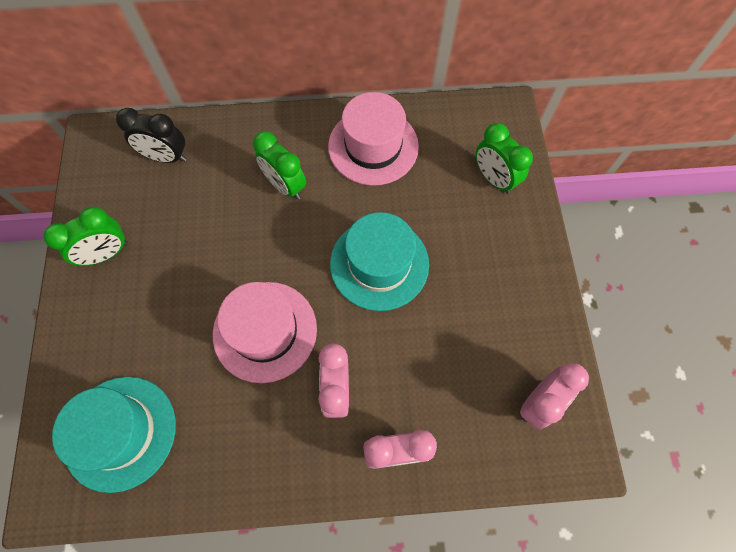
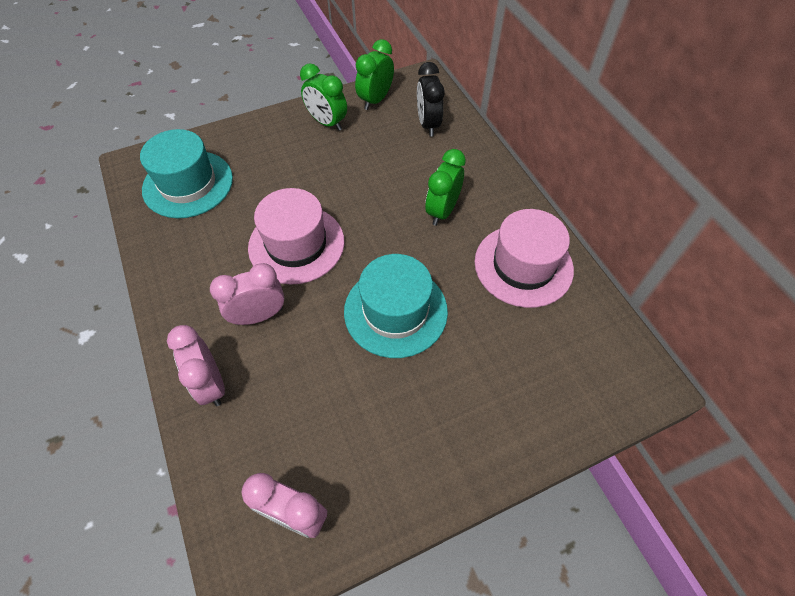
camera: 70 degrees right, 10 degrees down
(494, 179) = (549, 393): green clock -> green clock (375, 100)

